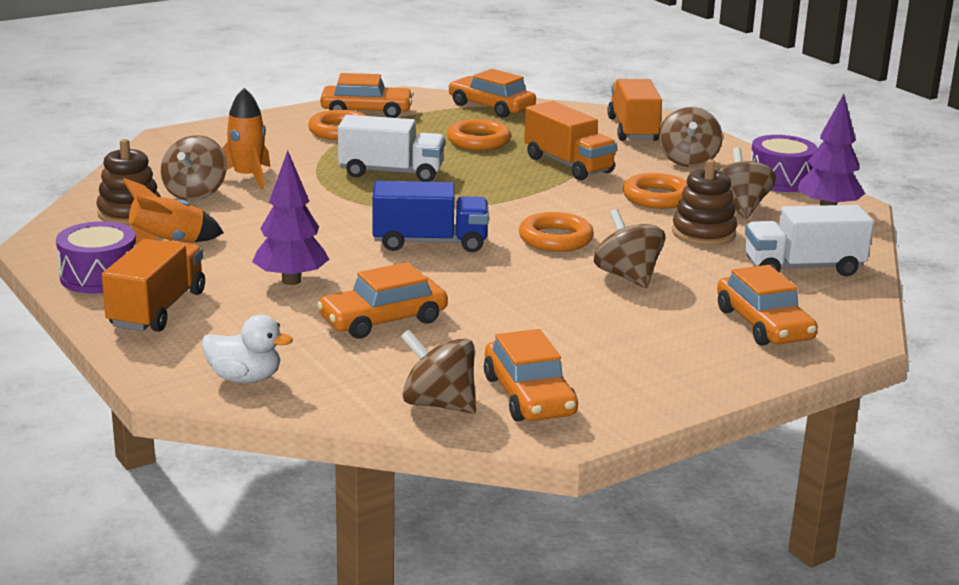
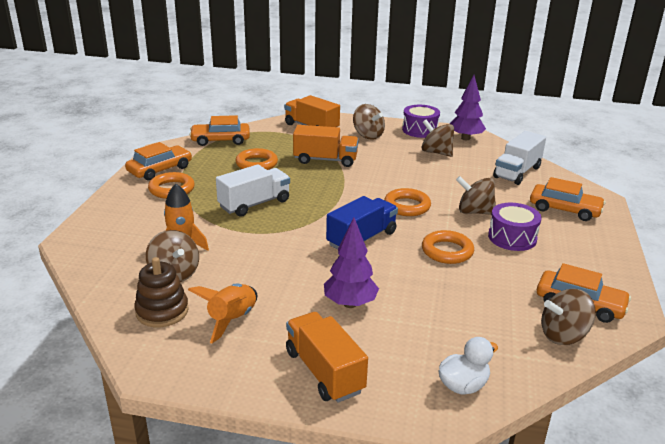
camera: 45 degrees left, 5 degrees up
(99, 276) = (241, 371): purple drum -> purple drum (512, 238)
(383, 320) = (440, 300): orange car -> none
(657, 197) = (397, 161): orange ring -> orange ring (447, 251)
(703, 233) = (451, 172): brown stacking toy -> none

